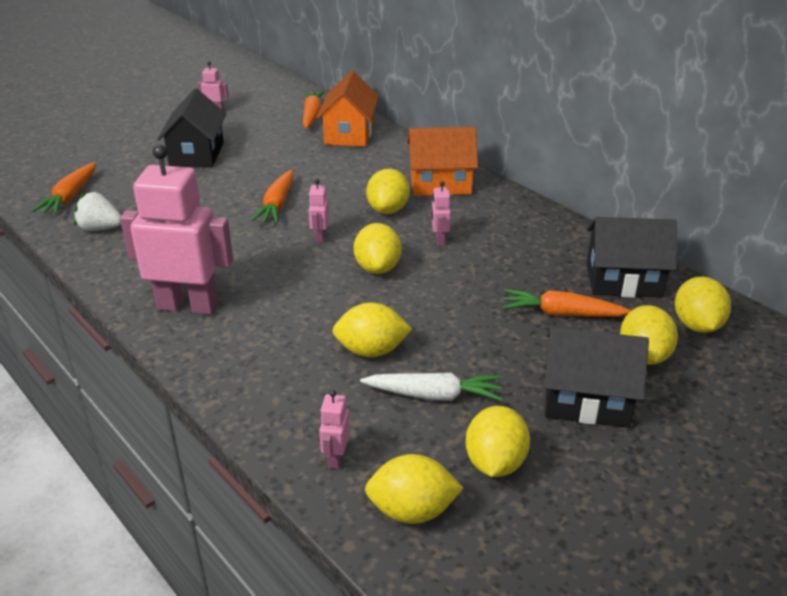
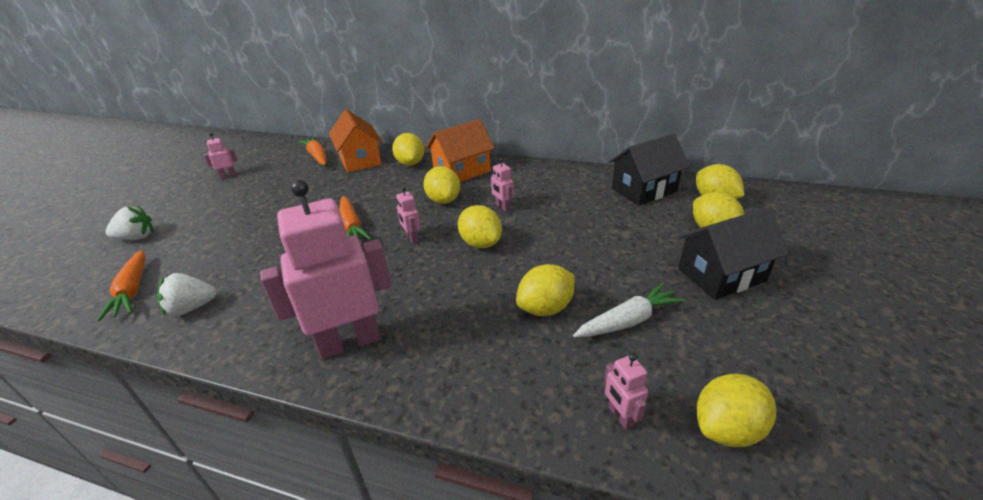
camera: 30 degrees left, 0 degrees up
(103, 149) = (137, 237): none -> white strawberry
(197, 154) = (240, 212): black house -> none
(495, 463) = (728, 351): yellow lemon -> yellow lemon (410, 163)
(561, 313) = (635, 224): orange carrot -> none

